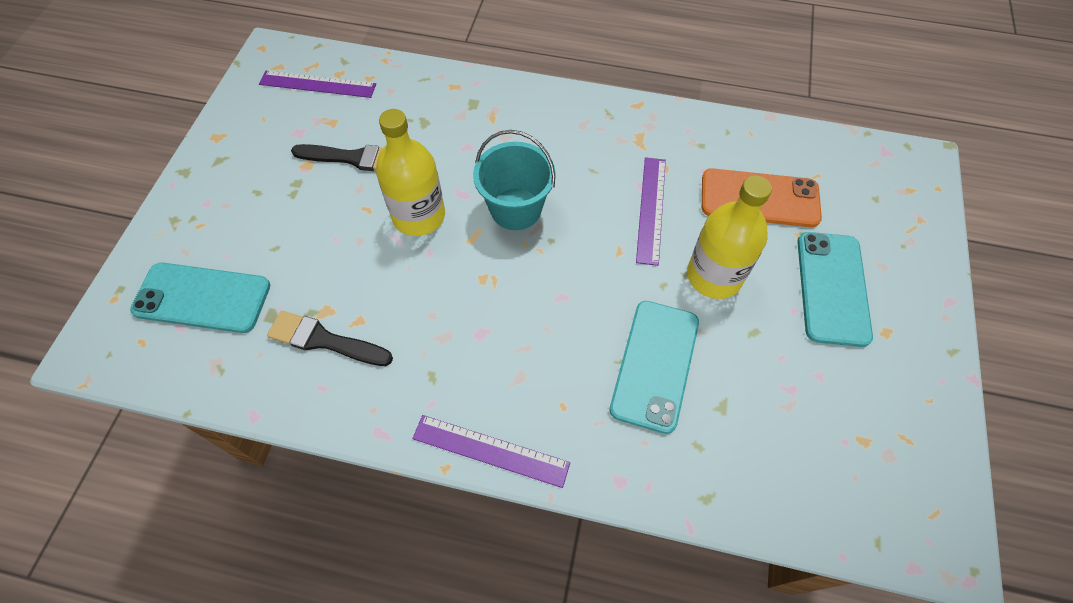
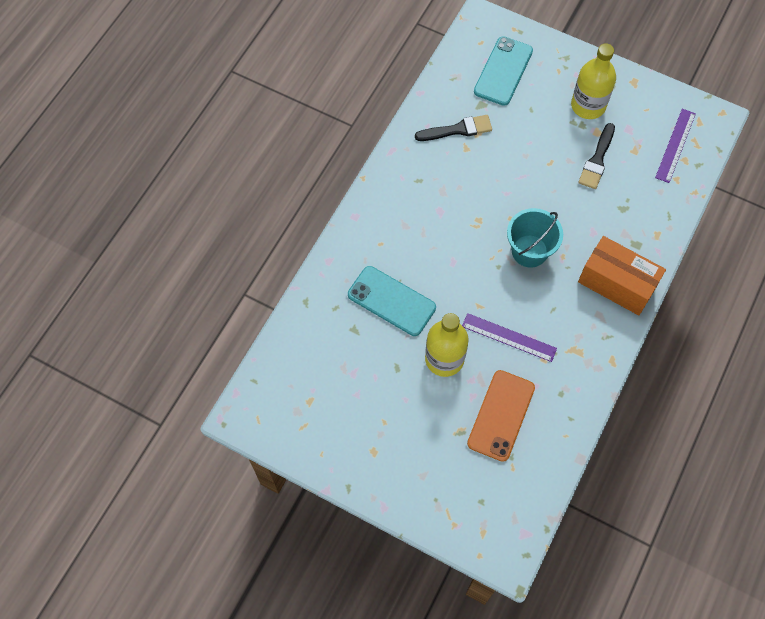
camera: 105 degrees right, 5 degrees up
(325, 340) = (457, 130): black brush -> black brush turned 45 degrees clockwise
(419, 216) = (537, 192): yellow bottle -> yellow bottle (588, 105)
(490, 450) = (366, 201): purple ruler -> none
(534, 114) = (616, 284): none -> orange box
(832, 288) = (415, 432): turquoise phone -> none

